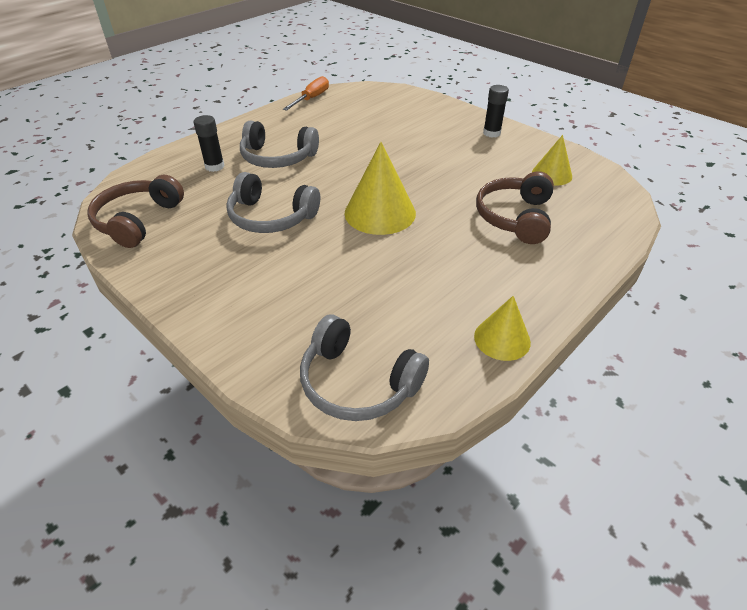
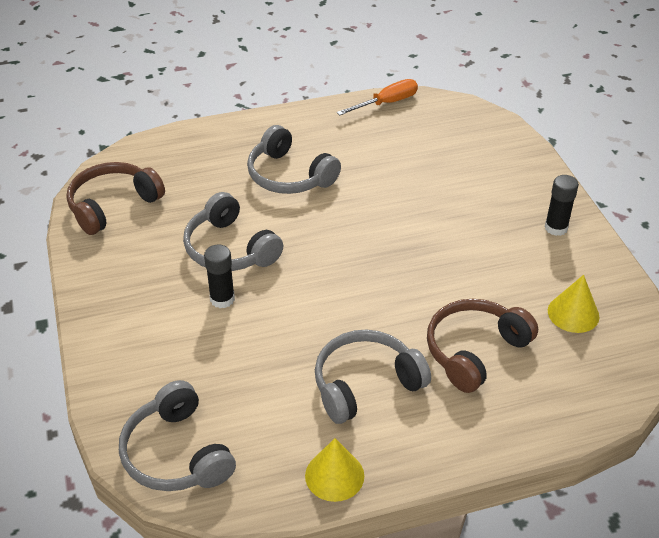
camera: 30 degrees right, 0 degrees up
(214, 166) = (221, 165): black glue stick -> black glue stick (222, 299)
(380, 213) = (337, 286): yellow cone -> none
(462, 267) = (365, 384): none -> grey headphones

